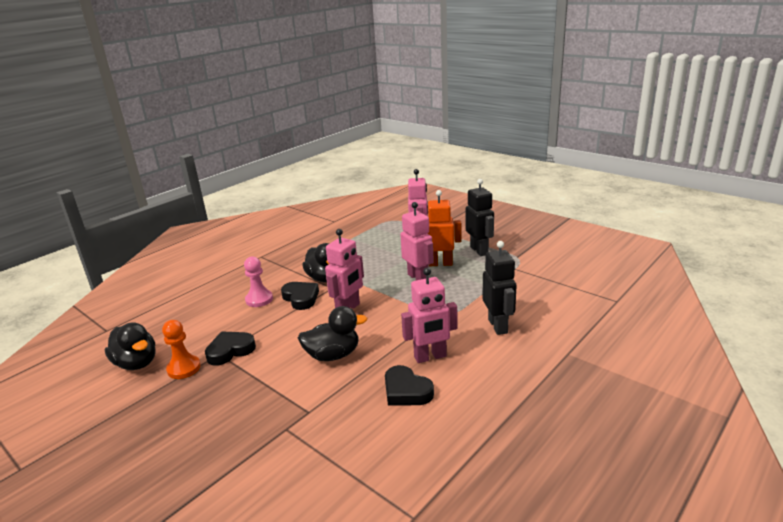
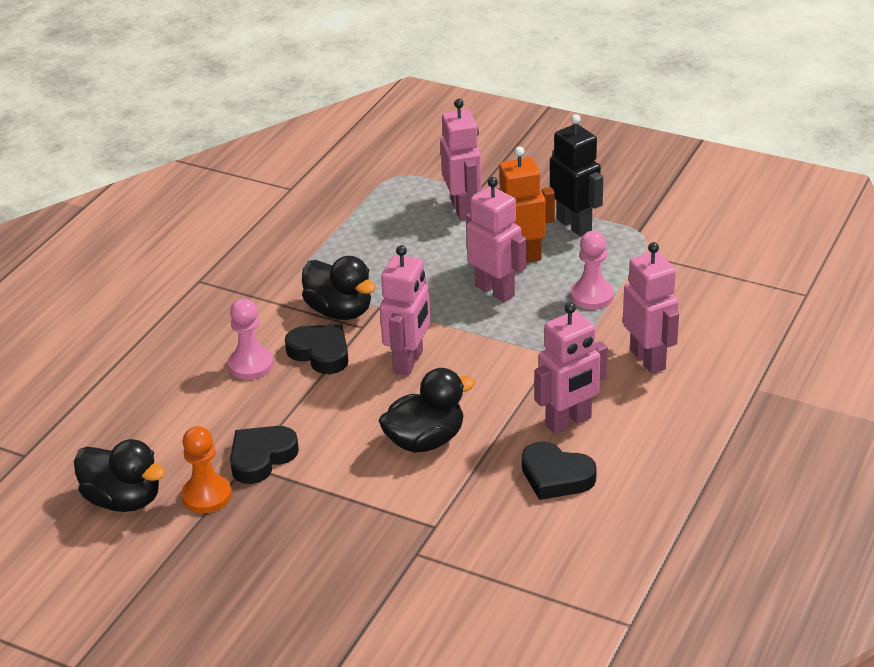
camera: 15 degrees left, 10 degrees up
(475, 287) = (592, 296): none -> pink pawn
(498, 326) = (648, 359): black robot -> pink robot

